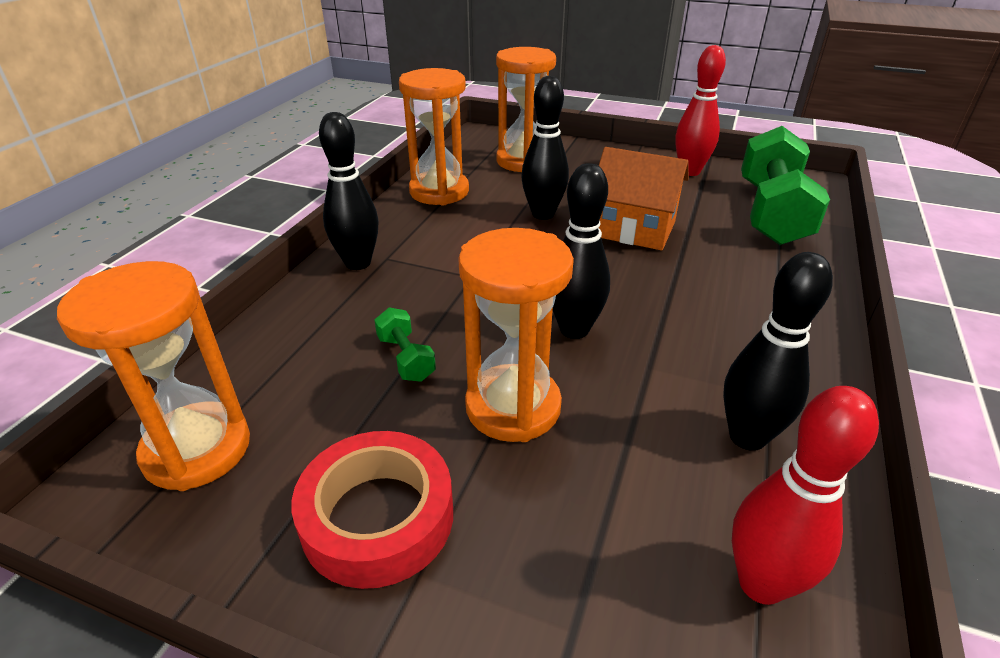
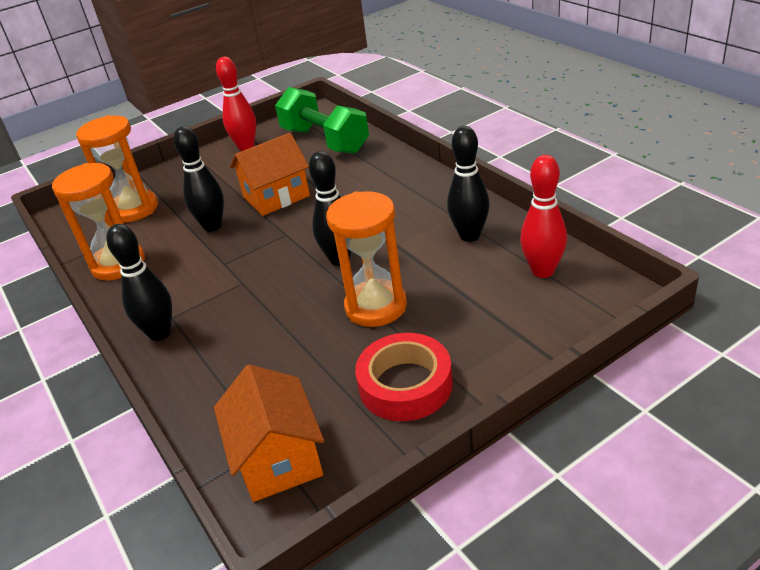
camera: 50 degrees left, 0 degrees up
(197, 449) = (278, 458): orange hourglass -> orange house
(406, 358) = (291, 338): green dumbbell -> none

